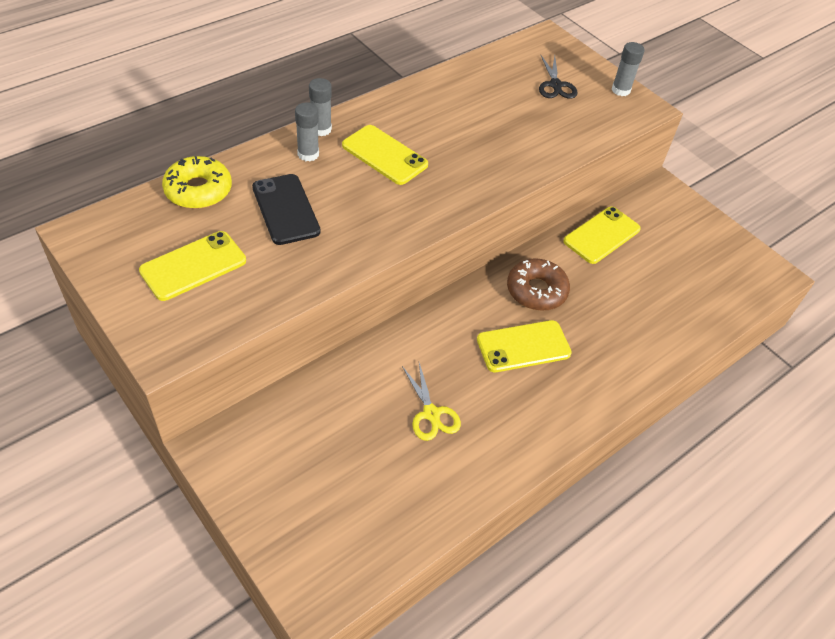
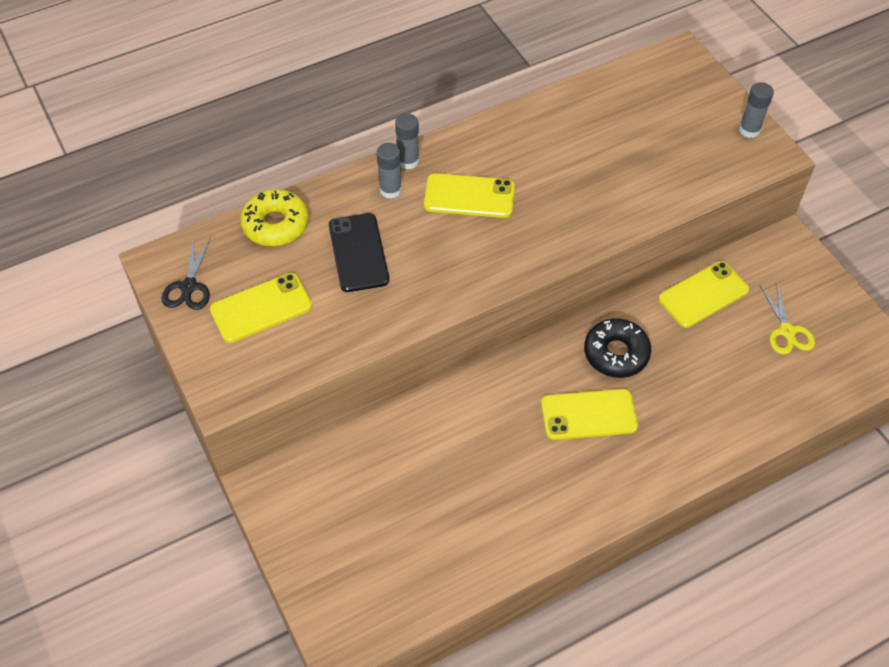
camera: 15 degrees right, 5 degrees up
(384, 155) = (469, 196): yellow phone -> yellow phone turned 45 degrees counterclockwise
(431, 414) = (479, 477): yellow scissors -> yellow scissors (787, 331)
(536, 291) = (616, 353): brown donut -> black donut
(555, 85) = (675, 119): black scissors -> black scissors (189, 287)

